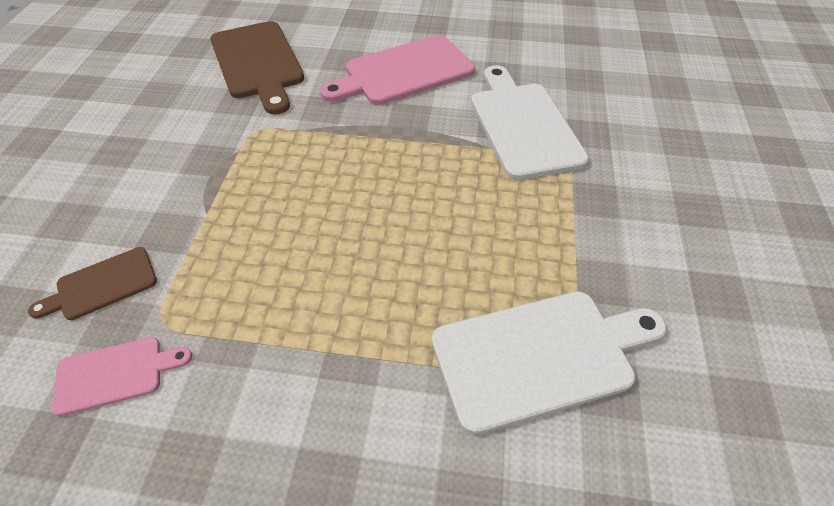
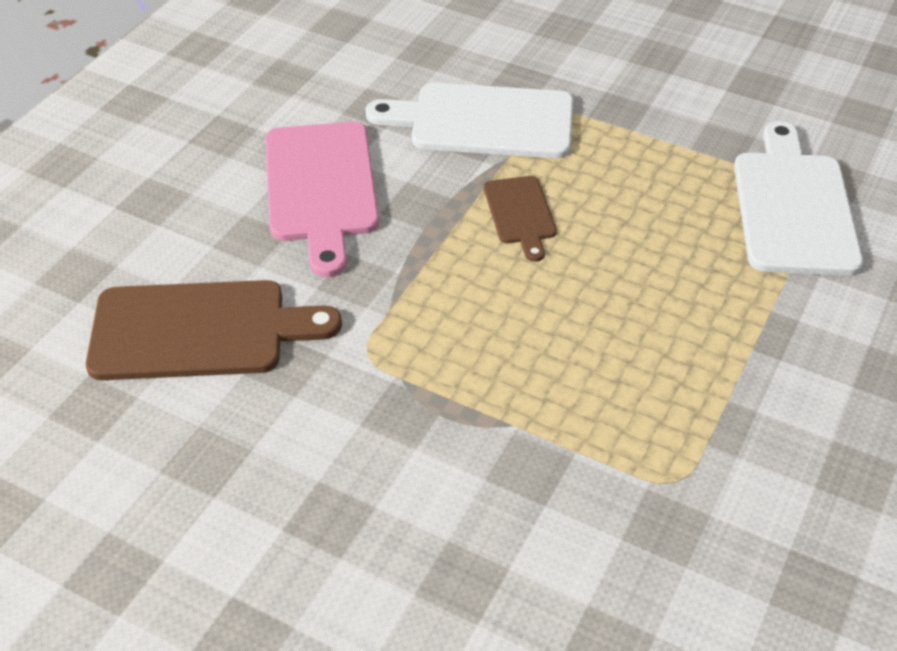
camera: 70 degrees left, 5 degrees down
(102, 285) = (599, 540): brown cutting board -> brown cutting board (520, 214)
(115, 374) = (738, 528): pink cutting board -> none

